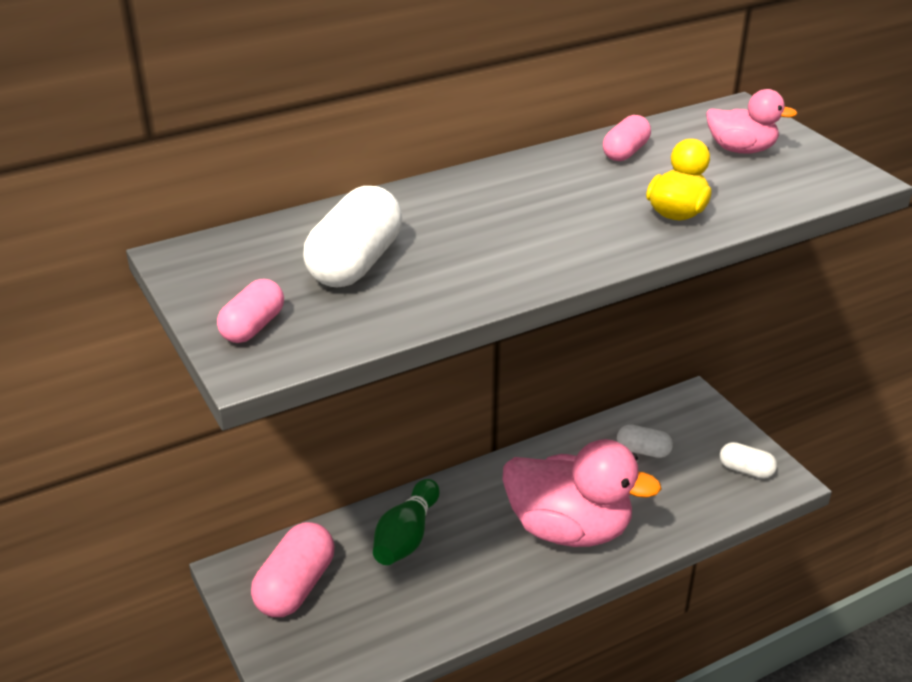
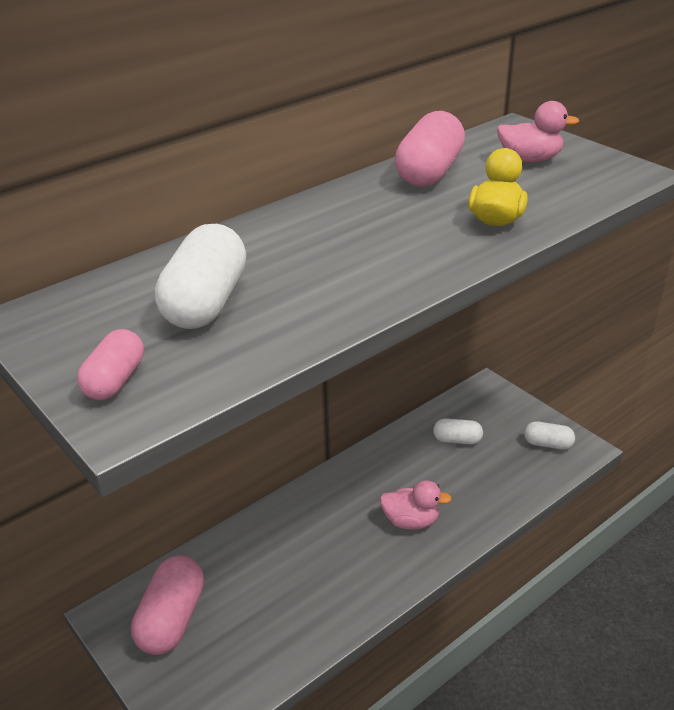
camera: 10 degrees left, 0 degrees up
(406, 536) = (266, 552): green bowling pin -> none
(569, 529) = (411, 521): pink duck -> pink duck, size x0.50
(625, 152) = (429, 173): pink capsule -> pink capsule, size x1.74

